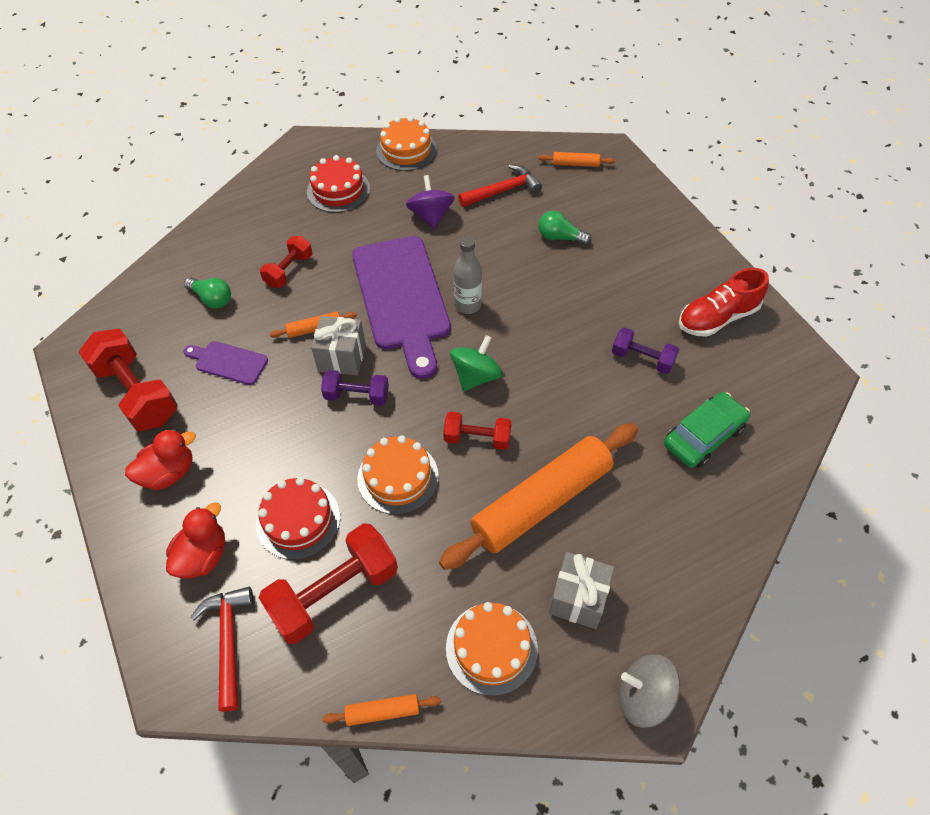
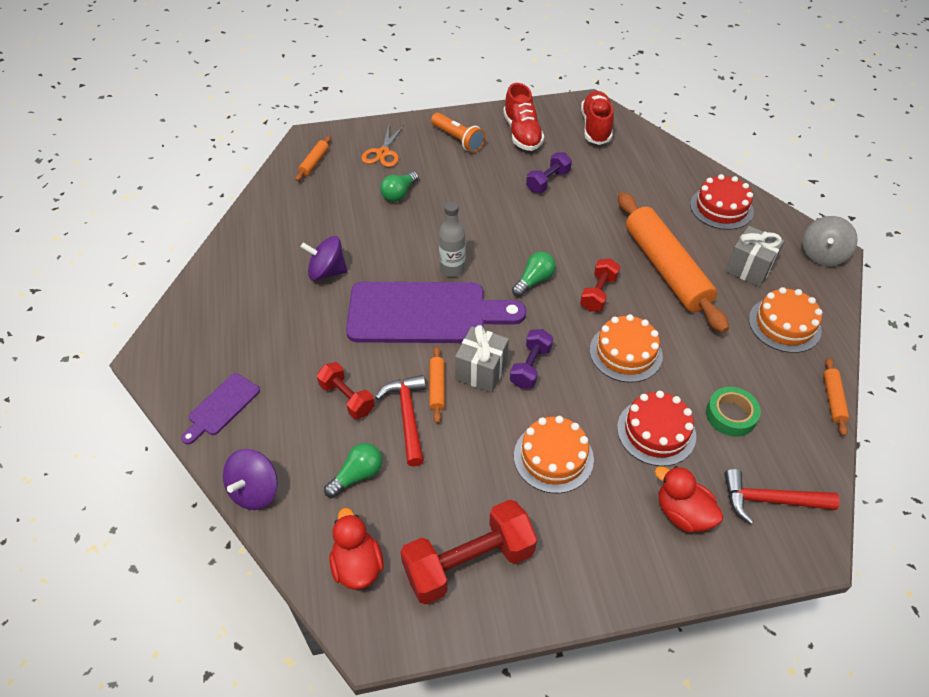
camera: 75 degrees left, 5 degrees down
(169, 473) = (582, 537): red duck -> red duck (357, 565)
(189, 242) = (255, 491): none -> purple spinning top
(228, 362) = (454, 468): purple cutting board -> purple cutting board (221, 407)
(334, 593) = (730, 415): red dumbbell -> green tape
(338, 190) = (248, 338): red cake -> red cake (721, 208)
(406, 150) = (220, 272): orange cake -> orange cake (553, 457)
(476, 376) = (534, 281): green spinning top -> green light bulb
(503, 191) = (321, 215): red hammer -> red hammer (407, 417)
(616, 209) = (383, 153): none -> orange scissors
(672, 263) = (458, 140): none -> orange flashlight
(703, 436) = (626, 171): green car -> none
(774, 390) = (596, 127): none -> red shoe

